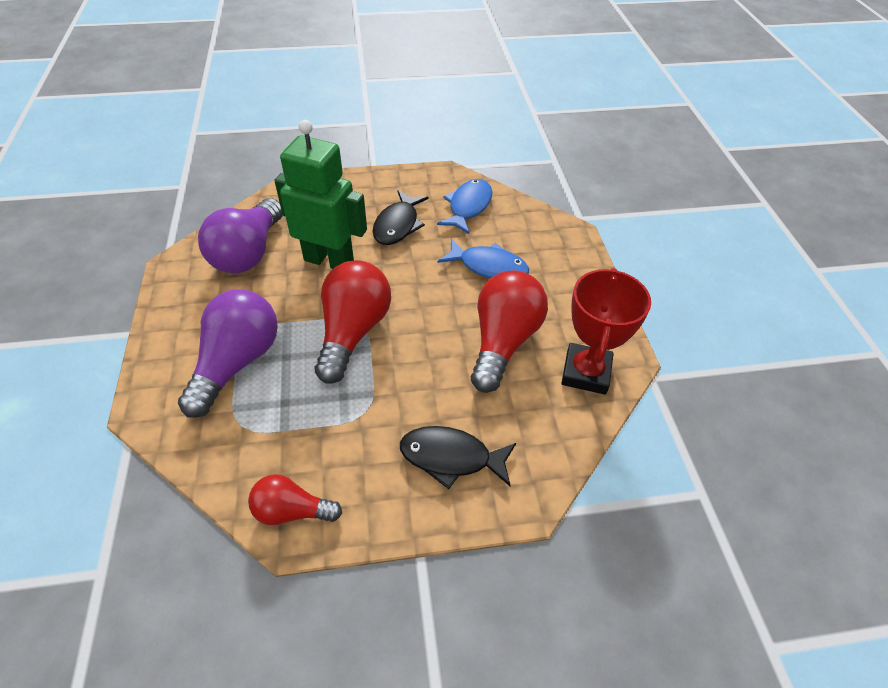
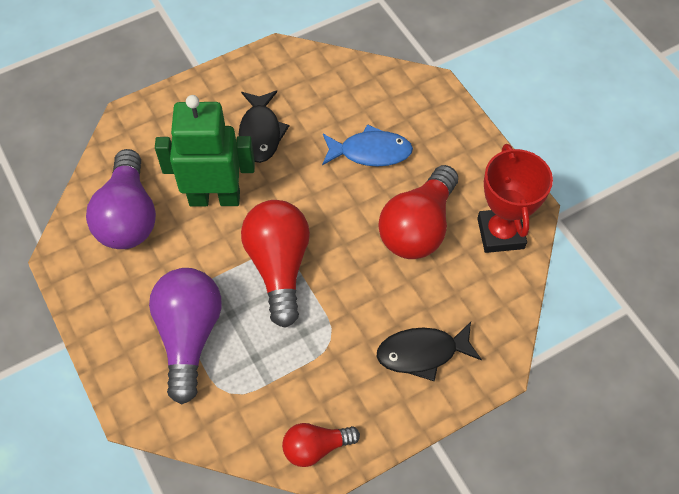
camera: 20 degrees left, 10 degrees up
(468, 207) = (319, 87): blue fish -> none
(503, 341) = (418, 228): red light bulb -> red light bulb turned 150 degrees counterclockwise

